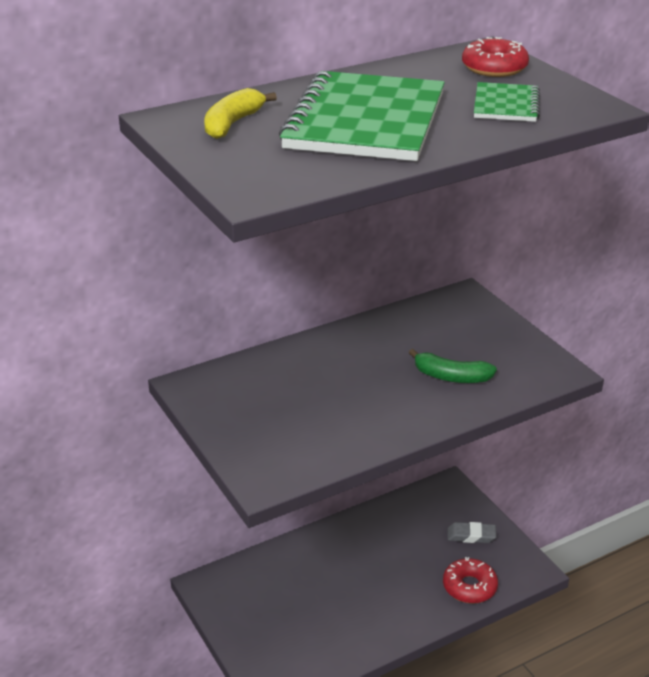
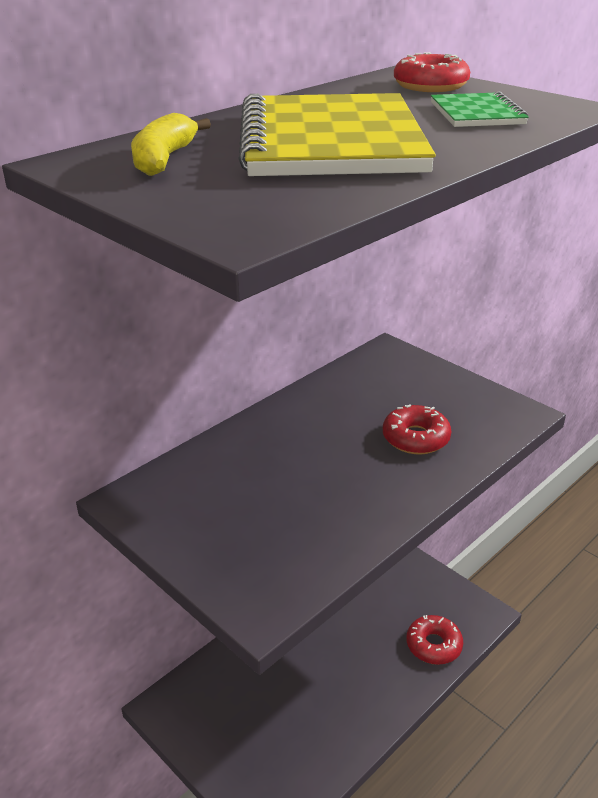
camera: 15 degrees left, 0 degrees up
(365, 121) = (330, 142): green notebook -> yellow notebook
(451, 377) = (415, 438): green banana -> red donut
(471, 536) = (415, 589): grey eraser -> none

